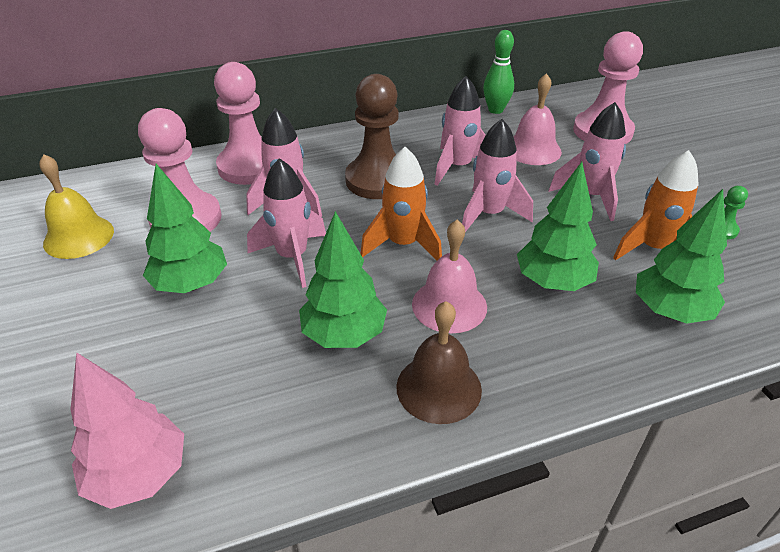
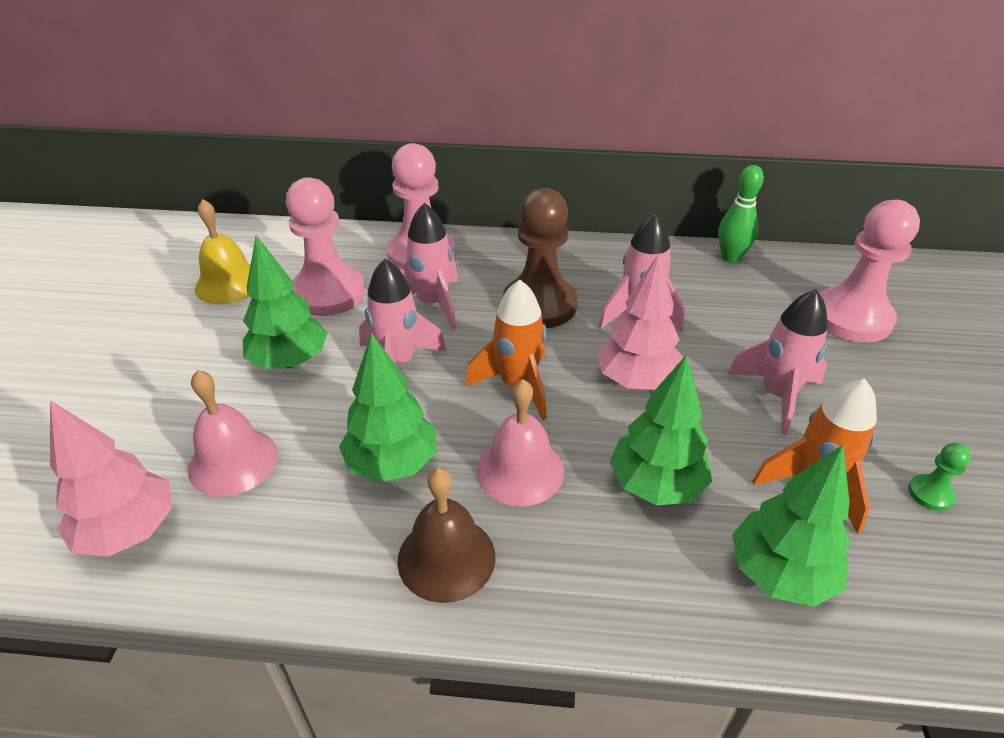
camera: 25 degrees right, 0 degrees up
(489, 214) = (636, 380): pink rocket -> pink tree
(533, 149) = (743, 317): pink bell -> pink bell (233, 461)

